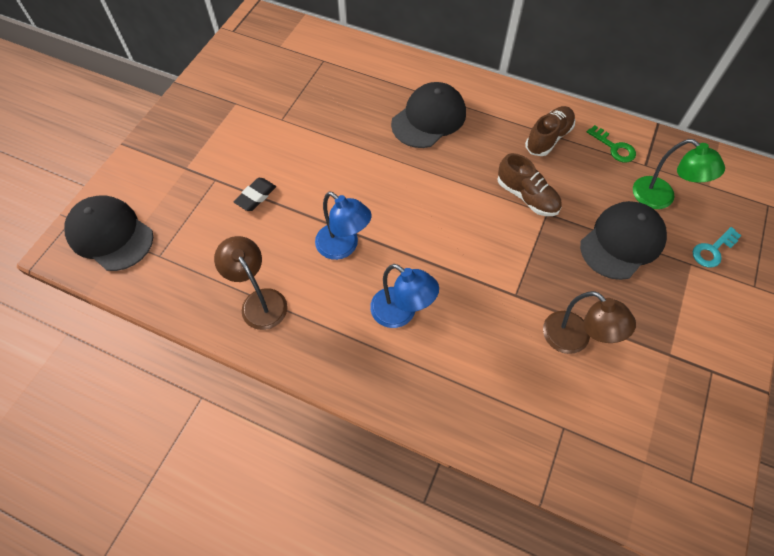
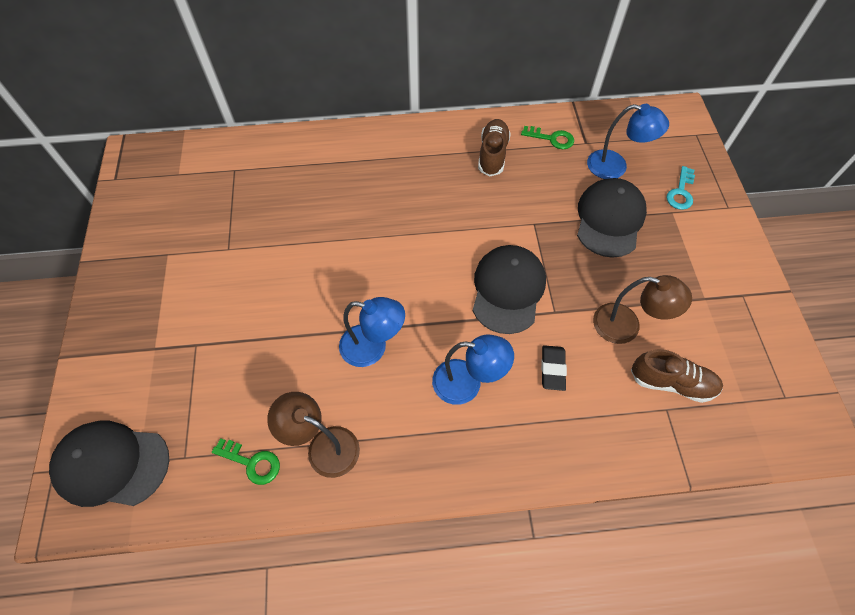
camera: 30 degrees left, 0 degrees up
(202, 284) = (252, 462): none -> green key
(256, 196) = (251, 341): black eraser -> black eraser (552, 369)
(429, 118) = (375, 183): black cap -> black cap (508, 290)
(527, 196) = (508, 217): brown shoe -> brown shoe (671, 382)
(661, 198) = (615, 166): green lamp -> blue lamp

